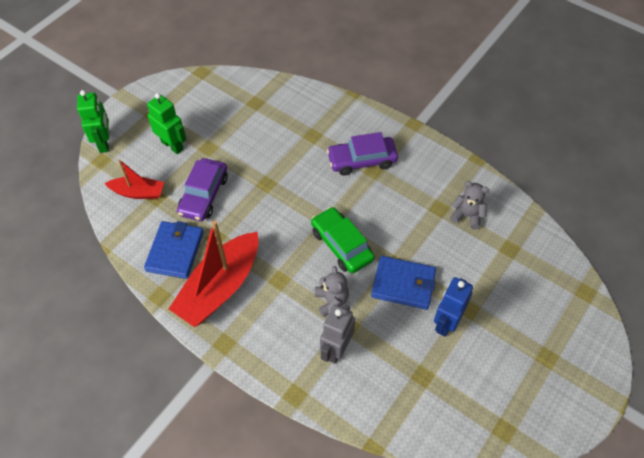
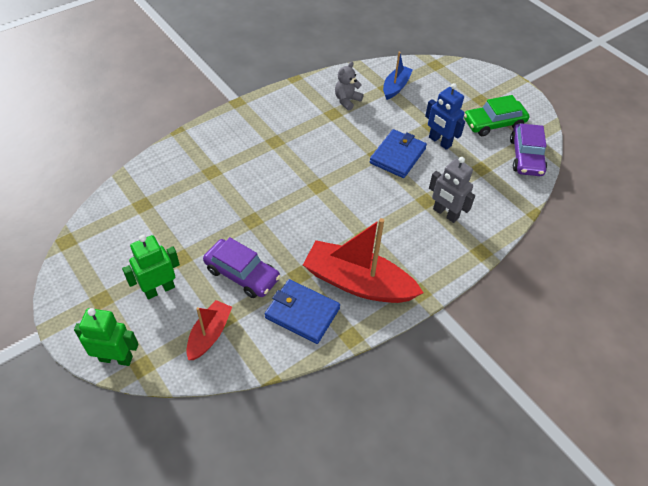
camera: 75 degrees left, 5 degrees down
(220, 287) = (358, 283): red boat -> red boat turned 150 degrees clockwise
(331, 301) = (399, 205): grey teddy bear -> none
(342, 245) = (345, 183): green car -> green car (493, 123)
(362, 160) = (259, 146): purple car -> purple car (526, 156)
(517, 258) = (395, 87): none -> blue boat

